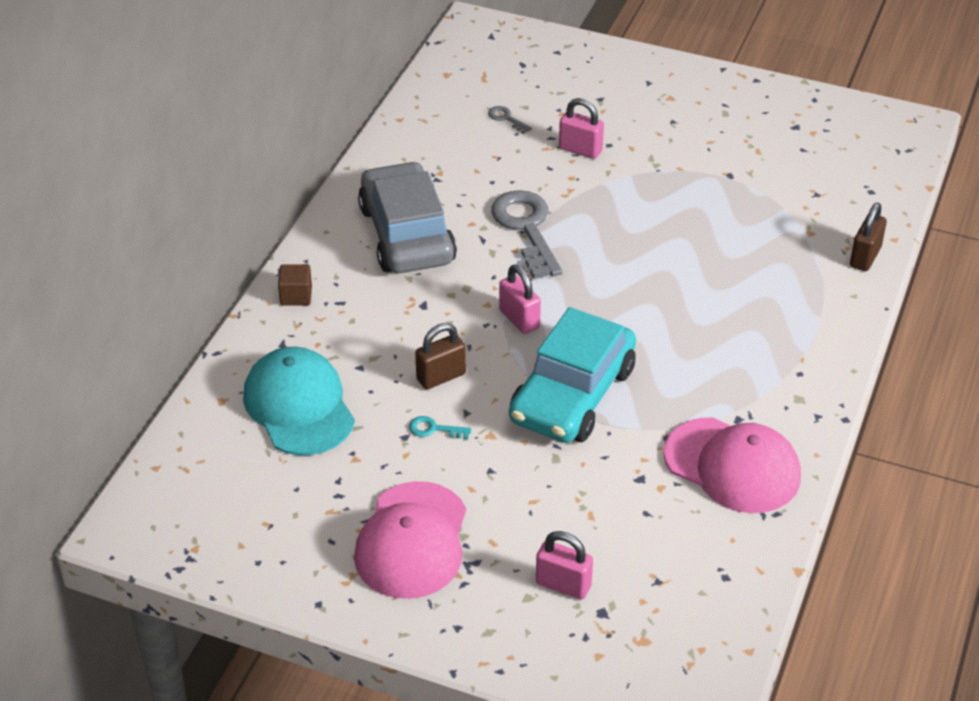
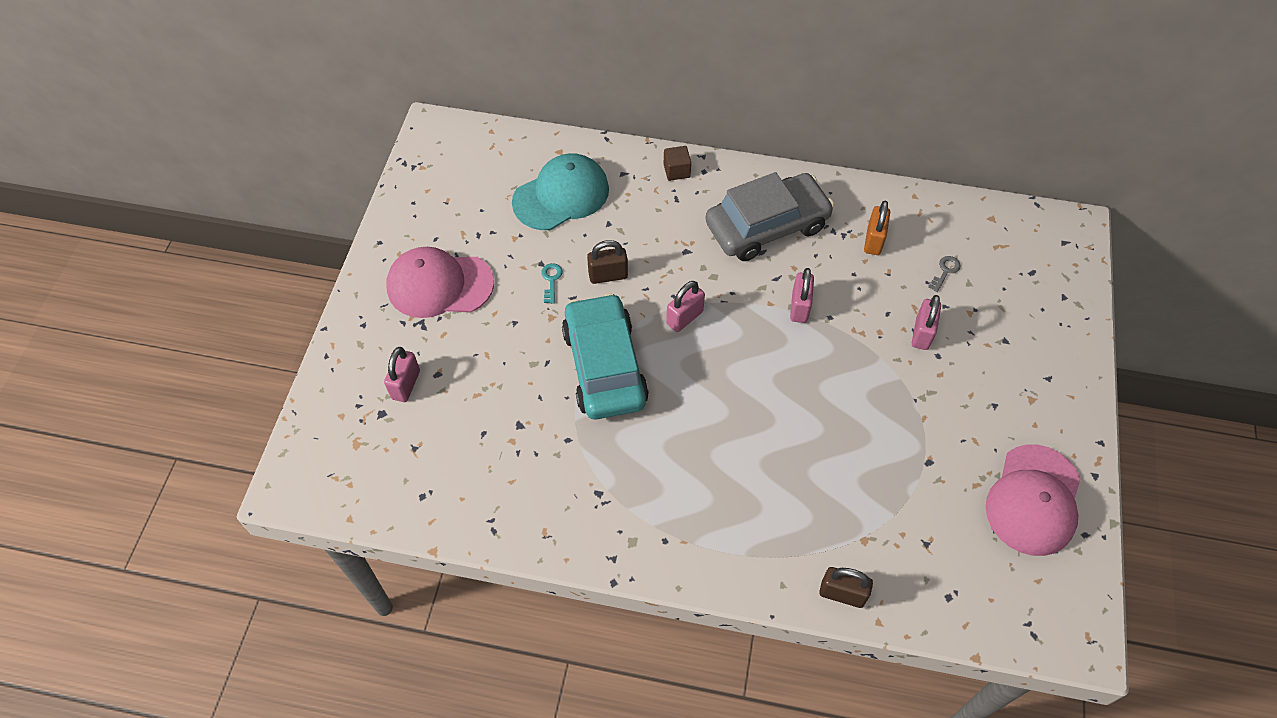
camera: 80 degrees right, 15 degrees up
(441, 376) = (608, 275): brown padlock -> brown padlock turned 60 degrees counterclockwise
(452, 159) = (873, 241): none -> orange padlock
(526, 228) = (799, 307): grey key -> pink padlock
(572, 395) = (604, 366): turquoise car -> turquoise car turned 60 degrees clockwise
(732, 466) = (542, 492): pink cap -> pink cap (1033, 500)

